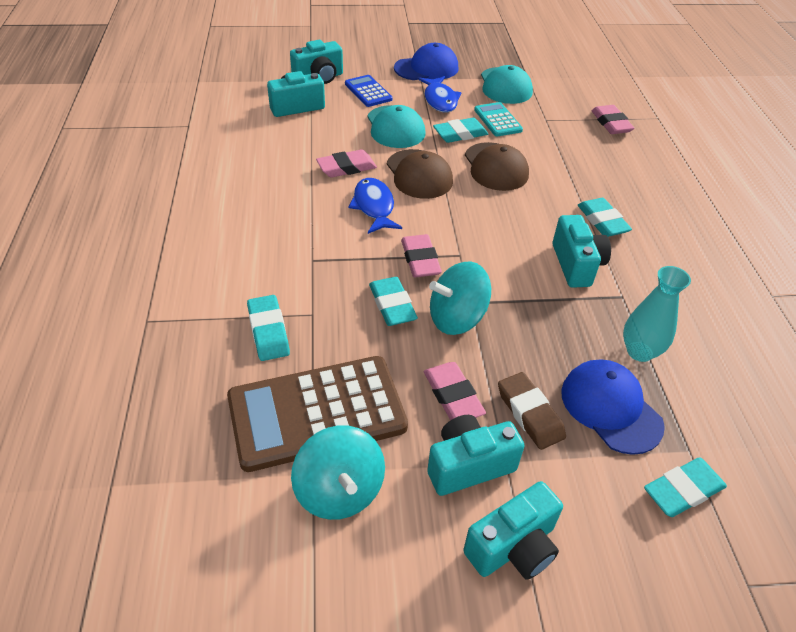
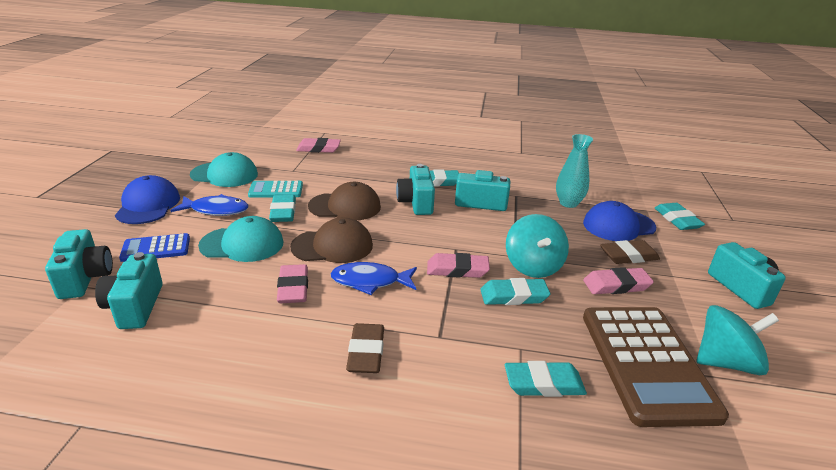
camera: 75 degrees left, 15 degrees down
(280, 221) = (366, 352): none -> brown eraser
(469, 465) = (681, 292): turquoise camera -> turquoise camera (416, 203)

